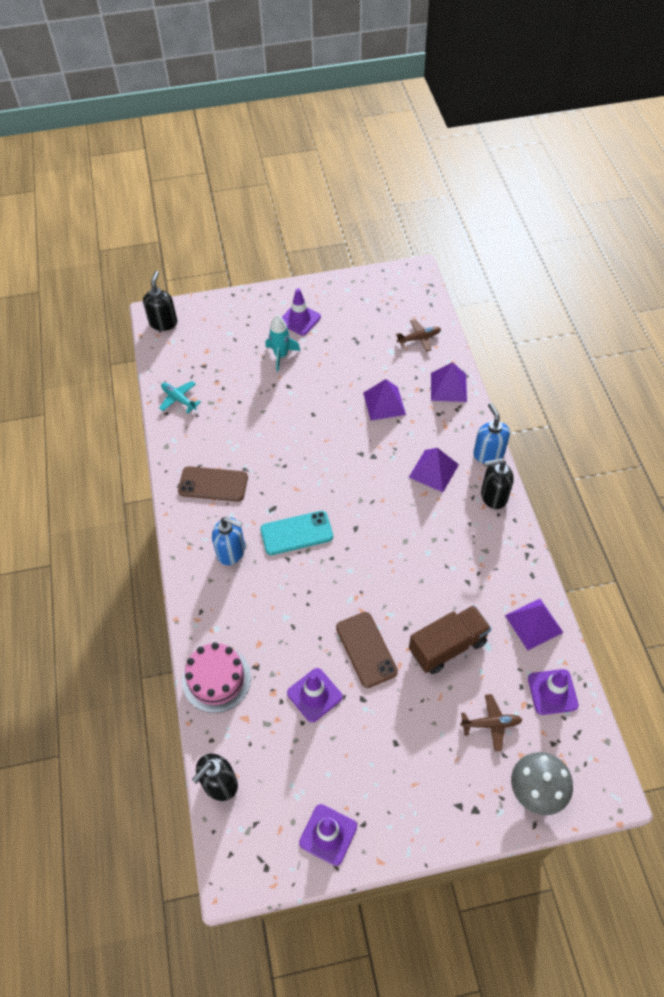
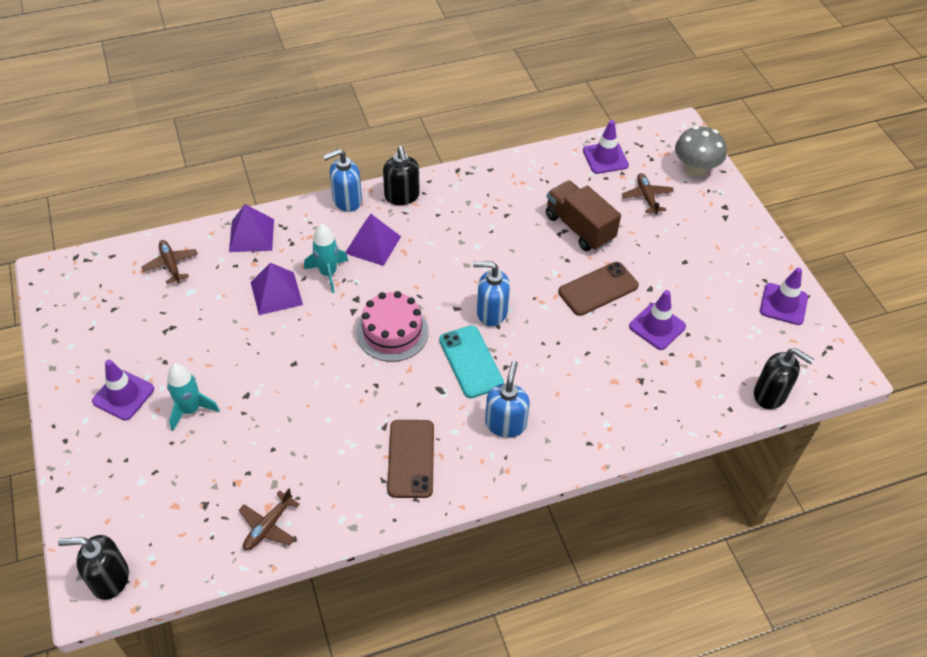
camera: 100 degrees left, 5 degrees down
(179, 399) = (268, 526): turquoise plane -> brown plane
(216, 679) = (664, 414): pink cake -> pink cake (392, 332)
(348, 554) = (491, 312): none -> blue soap dispenser
(402, 438) = (328, 273): none -> turquoise rocket
(534, 624) = (542, 168): purple pyramid -> none

